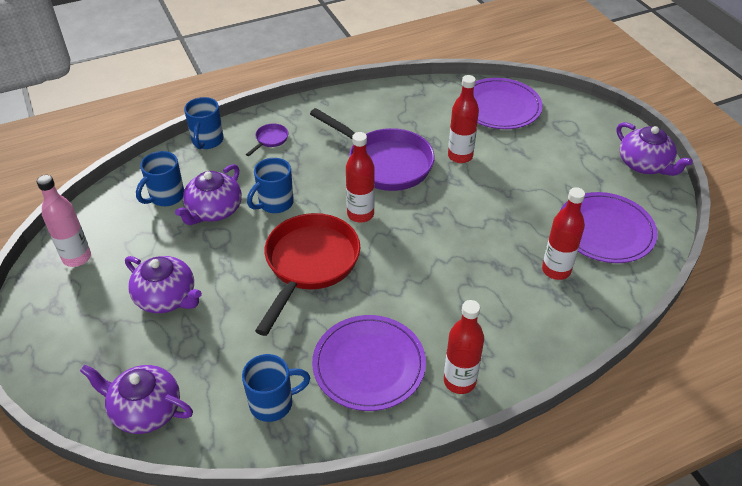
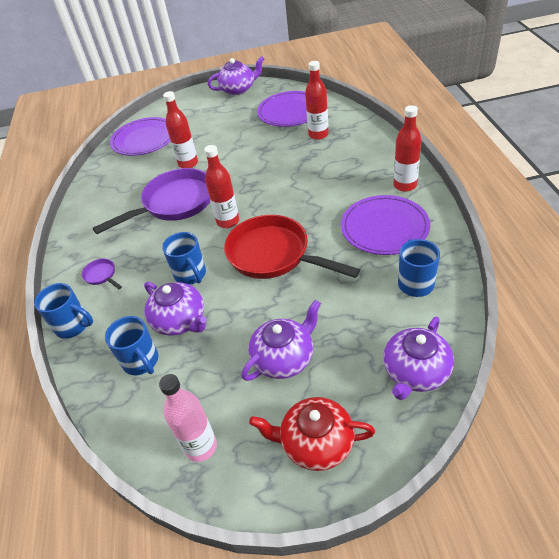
camera: 70 degrees left, 0 degrees up
(72, 336) = (316, 443): none -> red teapot

